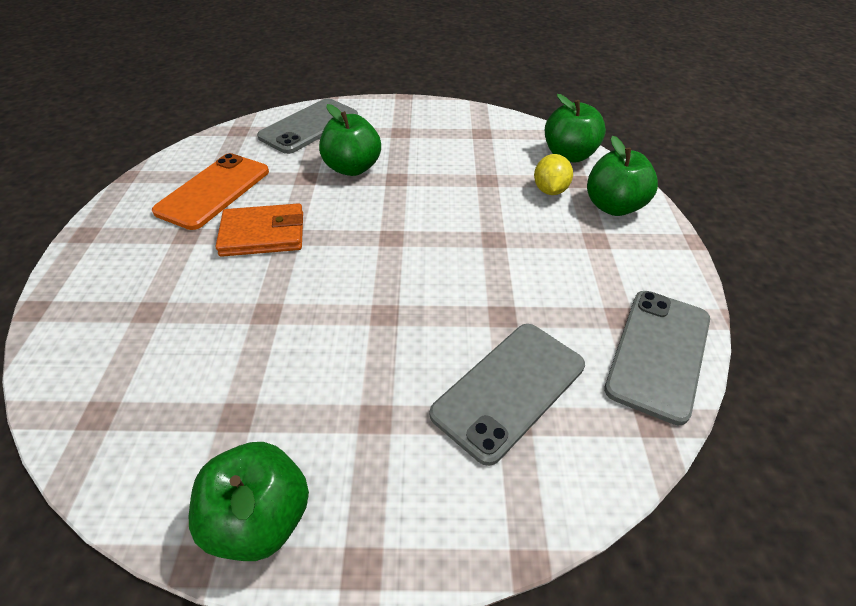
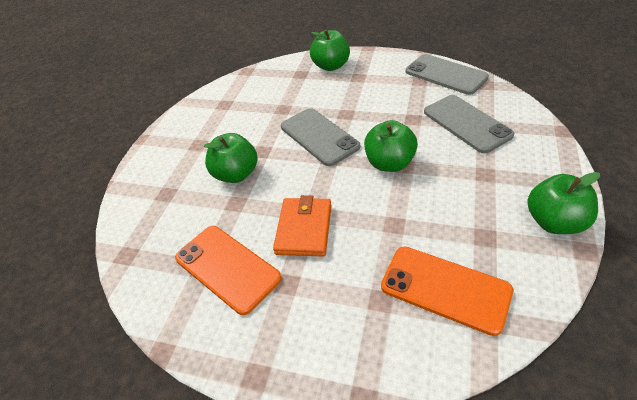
camera: 70 degrees left, 0 degrees up
(152, 371) = (445, 288): none -> orange phone
(309, 126) = (153, 200): grey phone -> grey phone (319, 136)
(550, 190) = (306, 85): yellow lemon -> none
(569, 155) = (272, 72): green apple -> green apple (389, 163)

